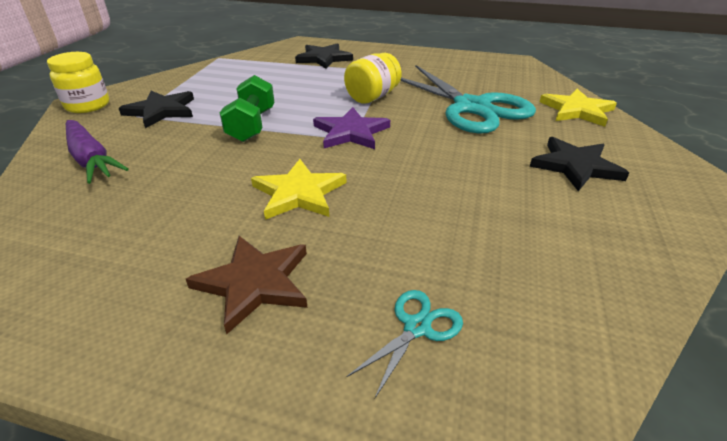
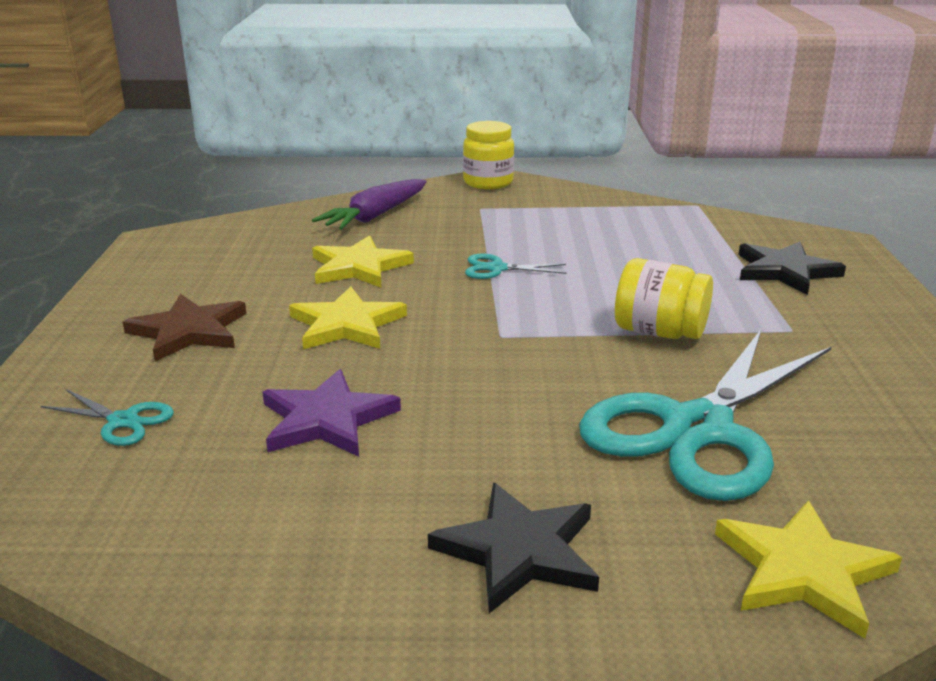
camera: 75 degrees right, 10 degrees down
(161, 111) = (501, 216): black star -> none
(195, 178) = (359, 267): none -> yellow star
(252, 125) = (497, 268): green dumbbell -> turquoise scissors
(351, 132) = (519, 332): purple star -> purple star (326, 419)

